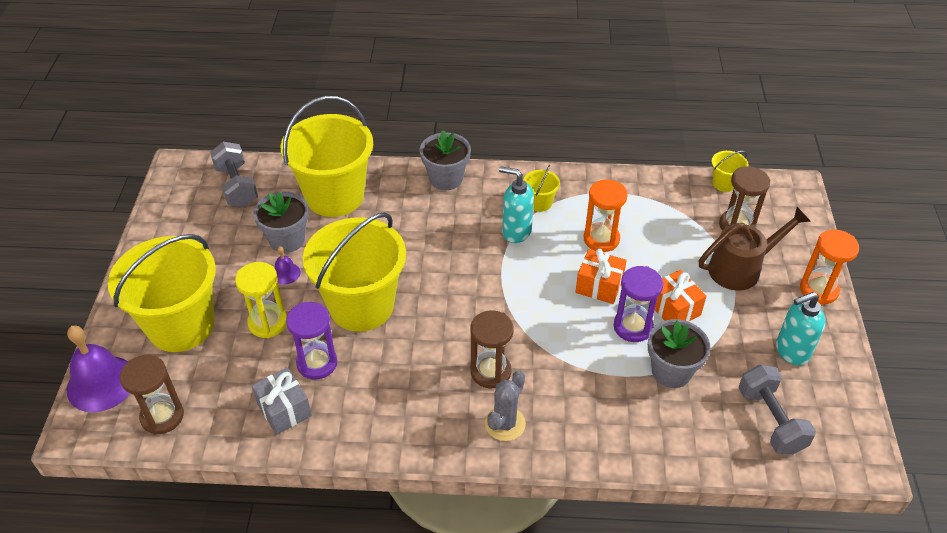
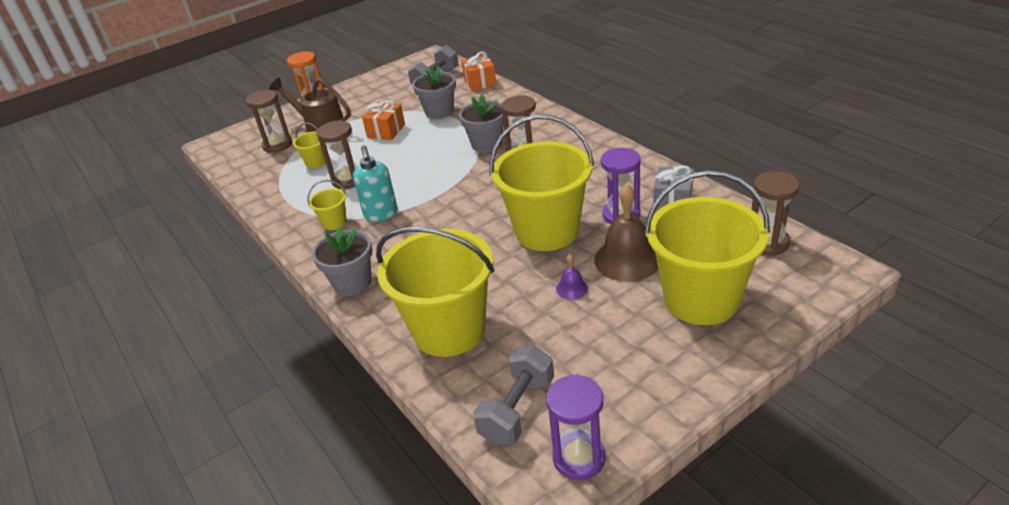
camera: 125 degrees left, 10 degrees down
(101, 383) = (807, 293): purple bell -> none
(268, 323) = (627, 260): yellow hourglass -> brown bell
(287, 240) = (537, 316): grey flower pot -> grey flower pot (486, 144)
(505, 424) = (552, 133): grey cactus -> none
(599, 286) = (397, 160): orange gift -> orange gift (480, 82)
(601, 239) = (348, 180): orange hourglass -> brown hourglass
(633, 327) = (419, 135): purple hourglass -> purple hourglass (579, 458)
(724, 183) = (231, 167): yellow bucket -> yellow bucket (316, 162)
(791, 351) = (377, 92): turquoise soap dispenser -> none

